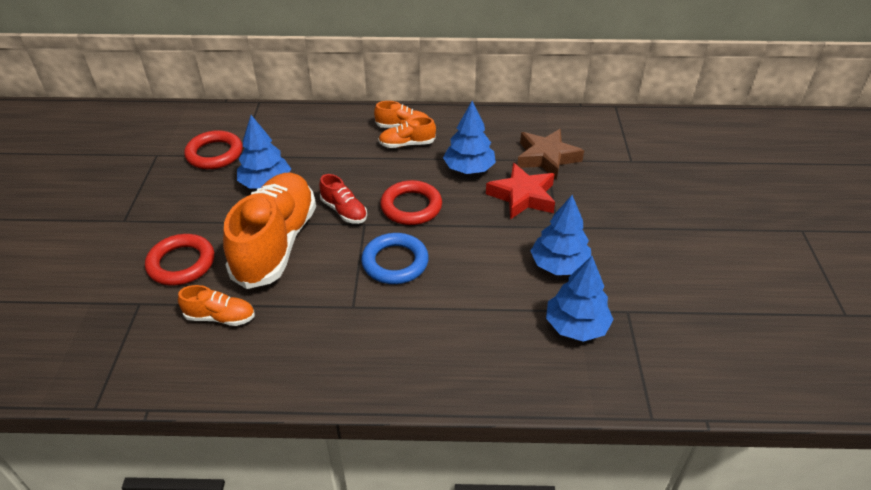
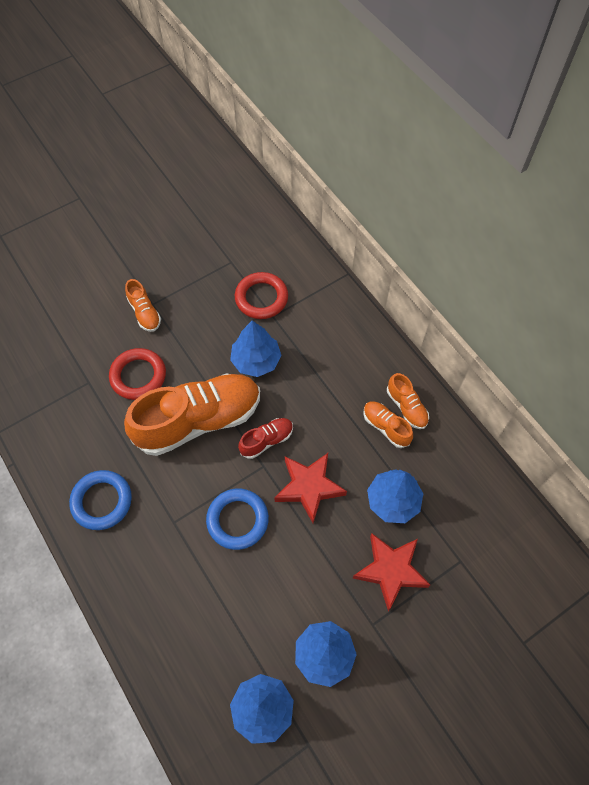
camera: 55 degrees right, 20 degrees up
(220, 317) = (108, 442): orange shoe -> orange shoe (144, 313)
(275, 351) = (102, 501): none -> blue ring
(344, 211) = (266, 440): red shoe -> red shoe turned 135 degrees counterclockwise
(411, 207) = (309, 487): red ring -> red star
(547, 158) = (463, 559): brown star -> none

